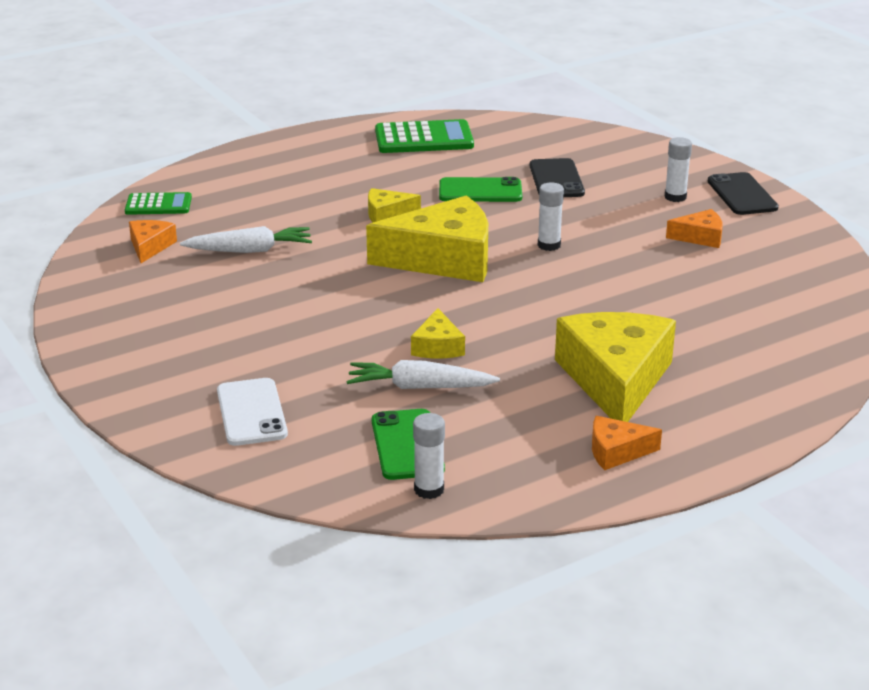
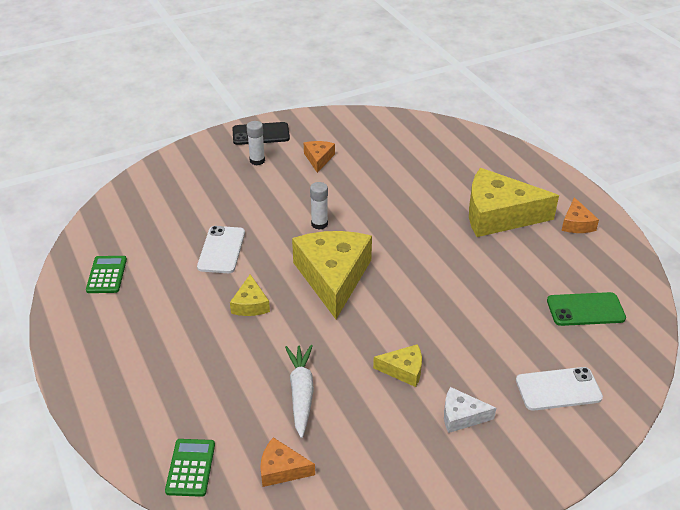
camera: 85 degrees left, 10 degrees up
(211, 344) = (461, 416): none -> white cheese
(419, 387) = (515, 300): white carrot -> none
(424, 138) = (106, 275): green calculator -> green calculator, size x0.61
(429, 490) = (632, 302): white glue stick -> none
(437, 346) = (462, 288): yellow cheese -> yellow cheese (403, 370)
(480, 191) = (221, 250): green phone -> white phone
(556, 179) = (212, 210): black phone -> none

